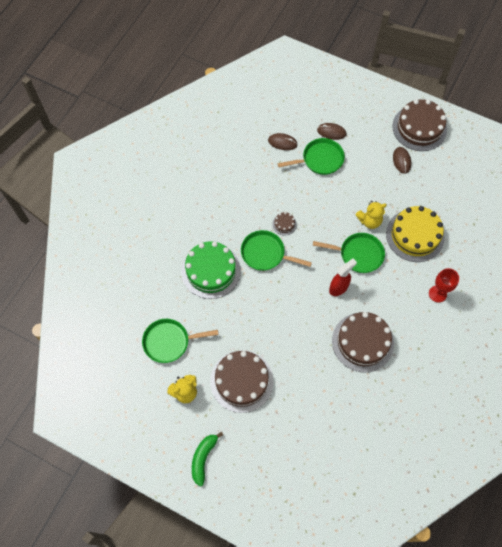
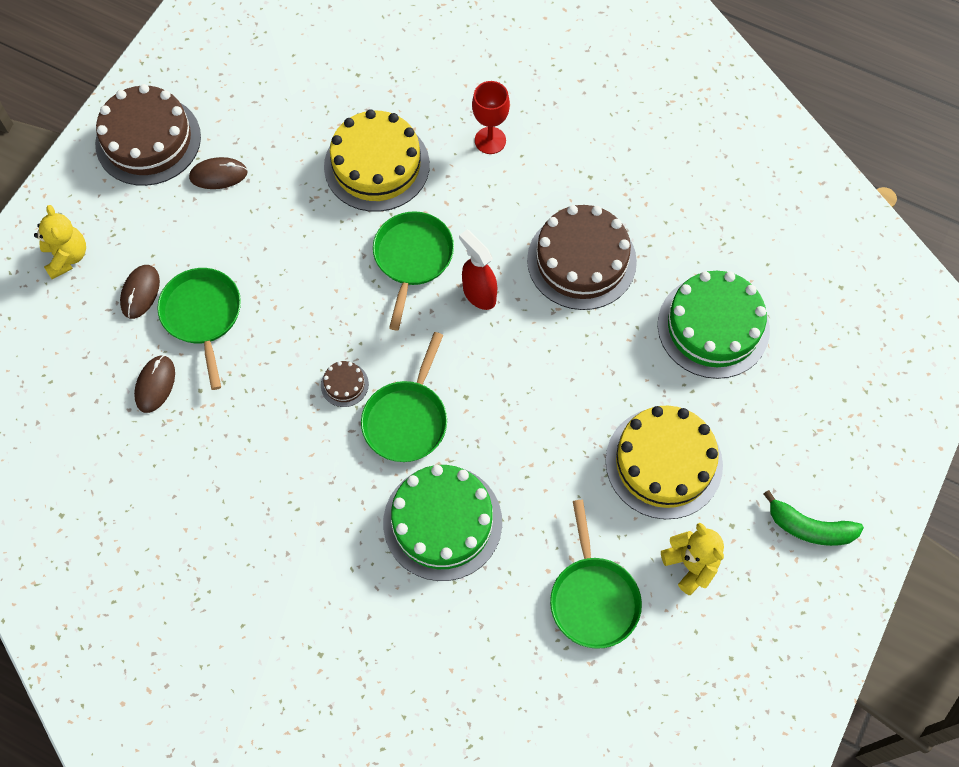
camera: 90 degrees left, 0 degrees up
(241, 381) = (664, 462): brown cake -> yellow cake
(324, 413) = (713, 327): none -> green cake
(369, 221) = (344, 236): yellow teddy bear -> yellow teddy bear (67, 257)

